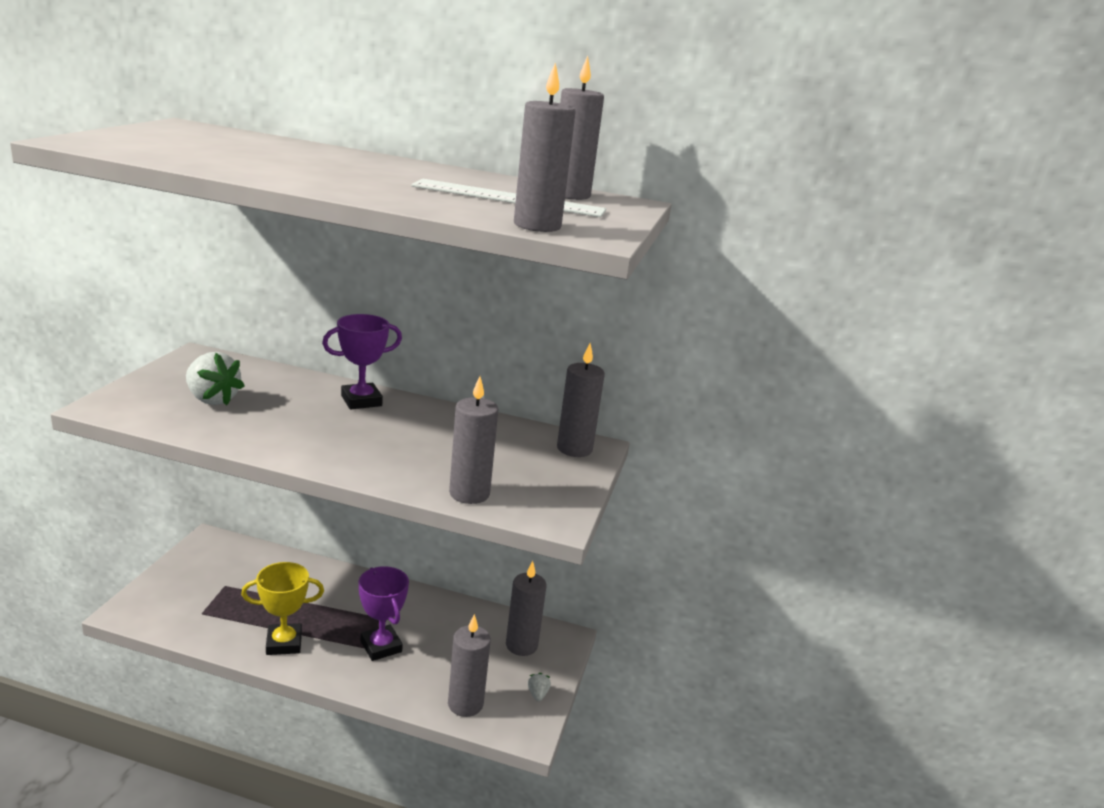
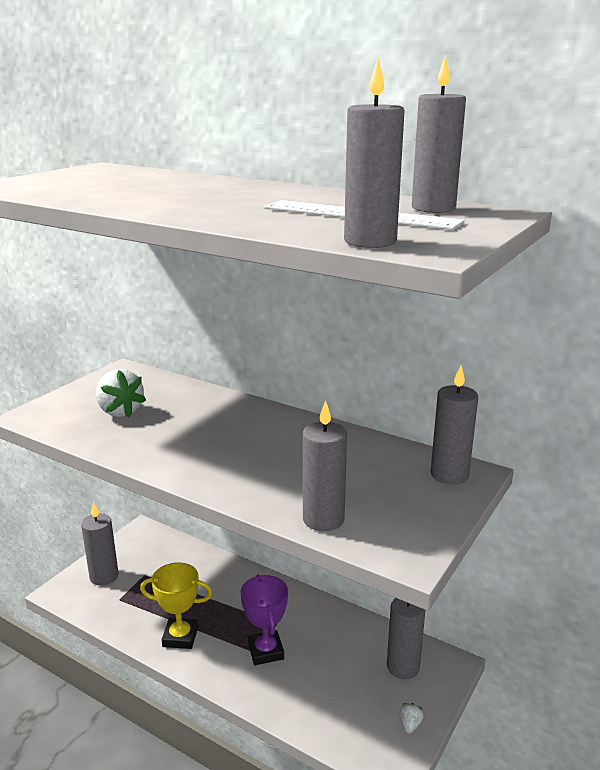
camera: 20 degrees right, 0 degrees up
(361, 401) = (250, 416): purple trophy -> none
(465, 704) = (334, 725): grey candle -> grey candle (104, 576)

